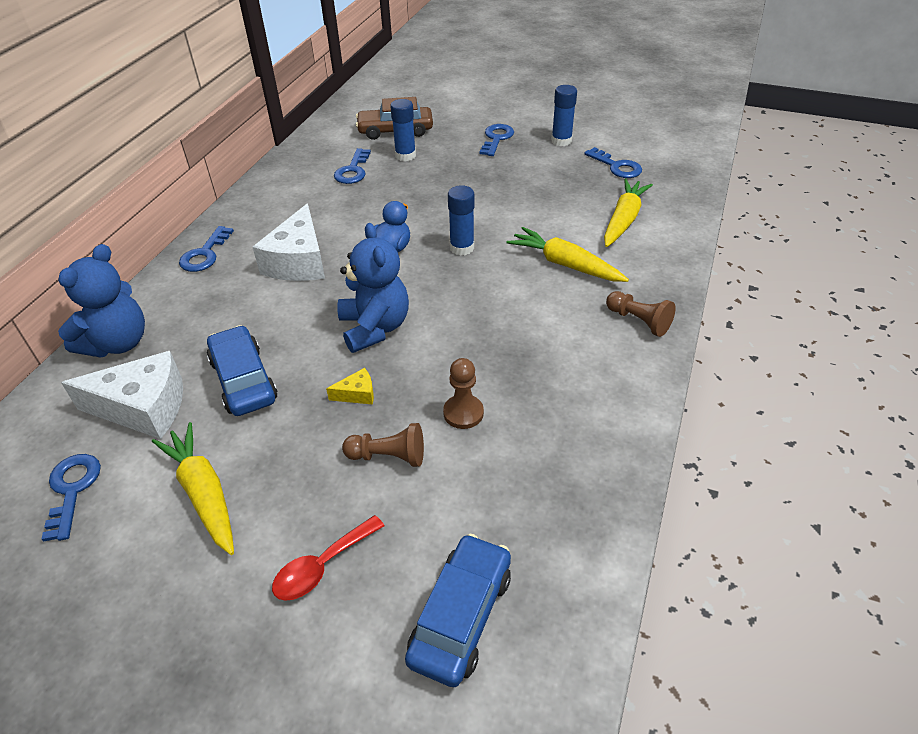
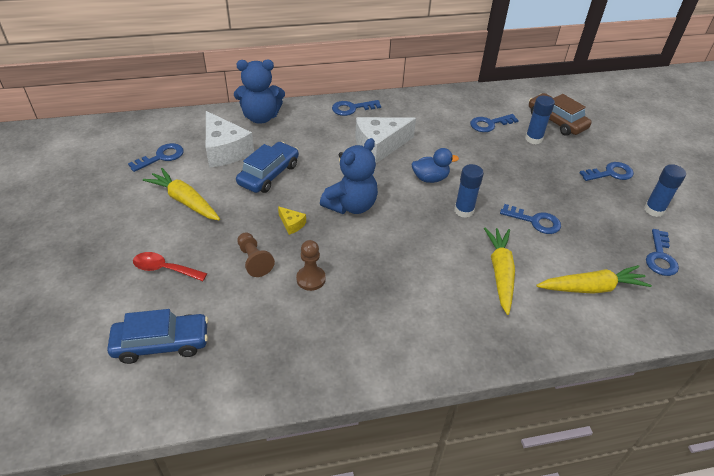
camera: 55 degrees right, 0 degrees up
(204, 493) = (185, 201): yellow carrot -> yellow carrot turned 75 degrees counterclockwise
(517, 210) = (535, 221): none -> blue key
(638, 321) = (476, 341): brown pawn -> none

